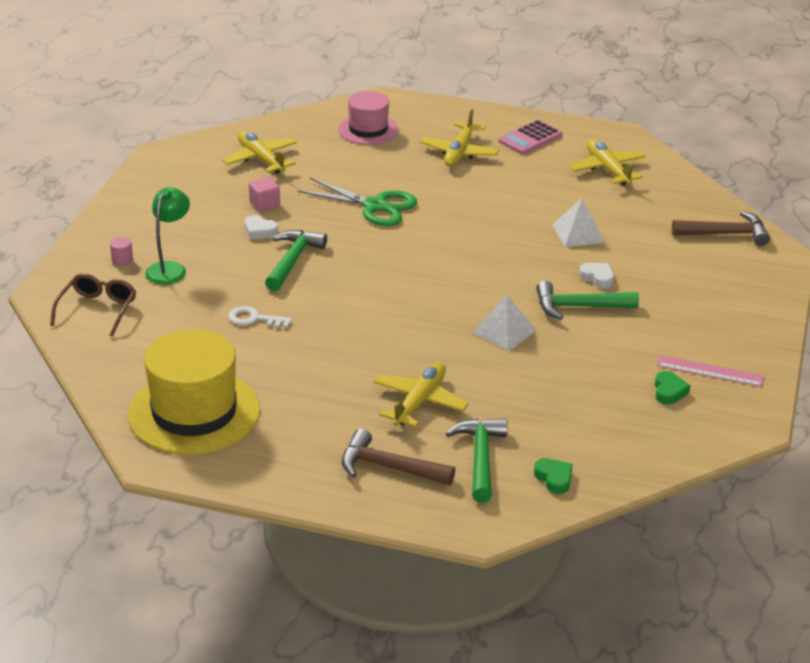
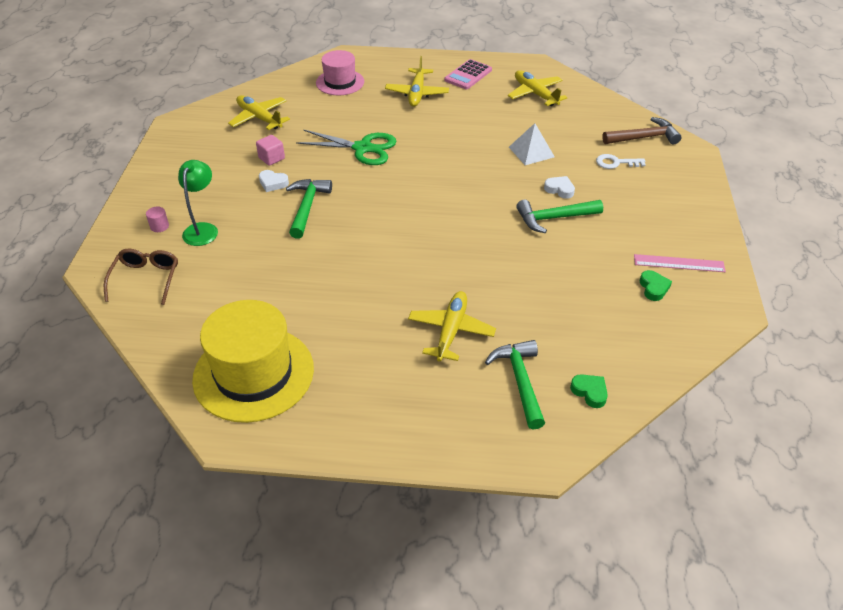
camera: 10 degrees left, 10 degrees up
(254, 319) = (286, 268): white key -> white key (615, 163)
(388, 467) = (443, 405): brown hammer -> none
(504, 331) = (501, 250): white pyramid -> none

